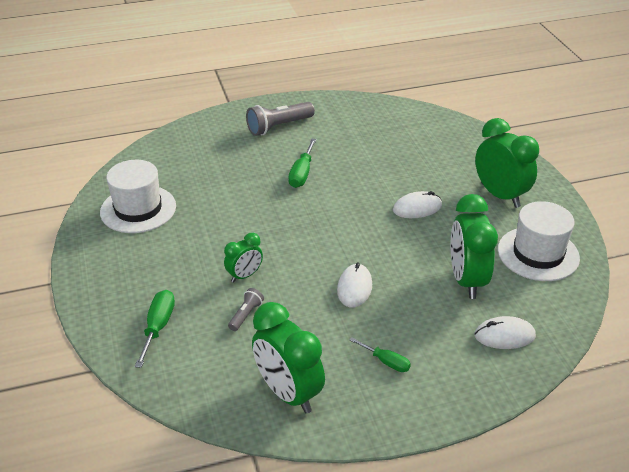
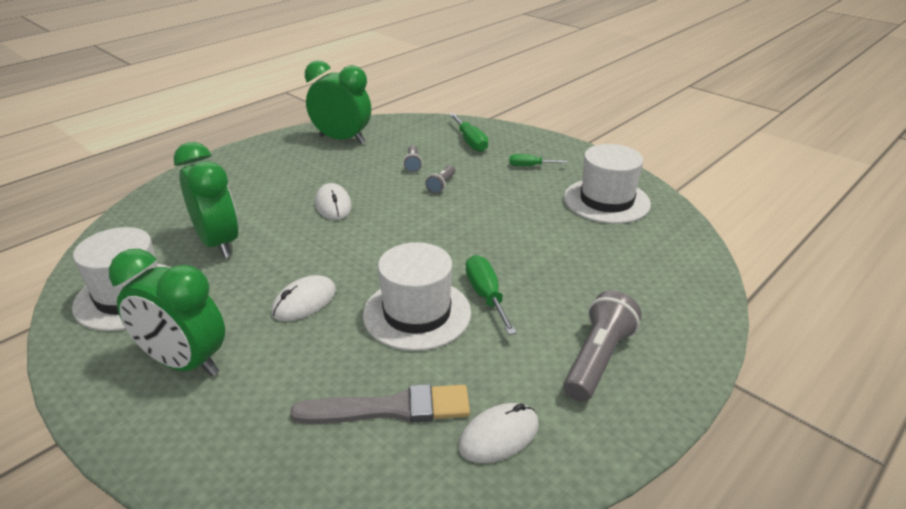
camera: 150 degrees right, 5 degrees down
(244, 275) = (441, 185): green clock -> grey flashlight
(351, 178) = (417, 313): none -> white hat
(386, 362) = (277, 170): green screwdriver -> green screwdriver (530, 166)
(397, 141) = (390, 408): none -> grey brush
(504, 336) = (173, 212): white mouse -> white mouse (499, 436)

